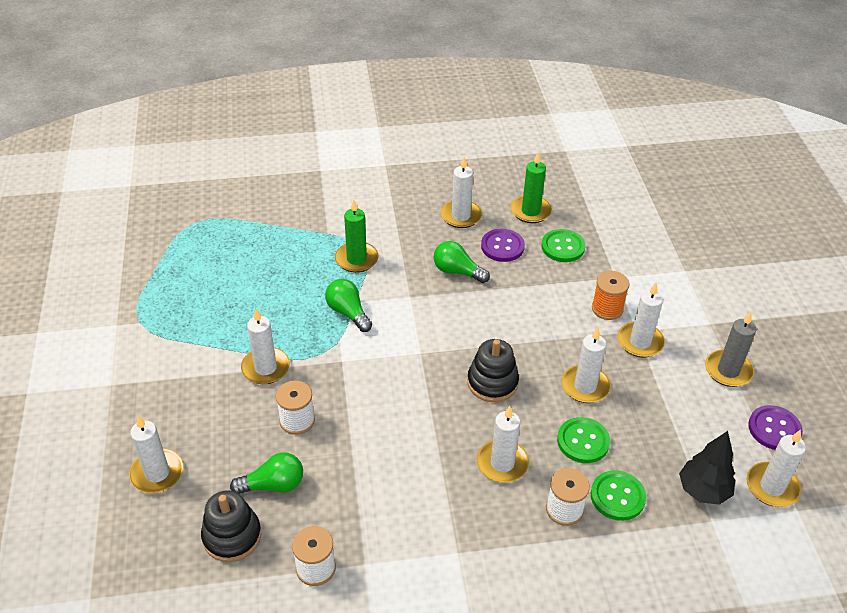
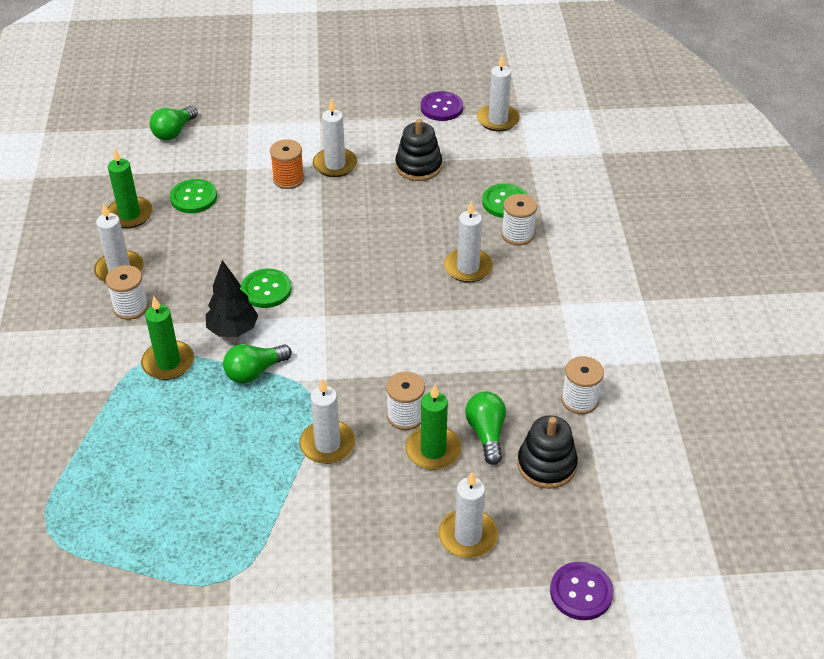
camera: 85 degrees left, 0 degrees up
(255, 443) = (433, 450): none -> green candle
(417, 229) = (131, 307): none -> white spool
(457, 271) = (210, 279): green light bulb -> green light bulb (174, 132)
(492, 382) = (371, 266): black stacking toy -> black stacking toy (418, 166)
(502, 246) = (180, 241): purple button -> purple button (581, 592)
(583, 441) = (446, 215): green button -> green button (266, 290)
(585, 386) = (384, 206): white candle -> none
(703, 490) = (500, 155): black tree -> black tree (233, 330)
(728, 370) = (376, 120): grey candle -> none

